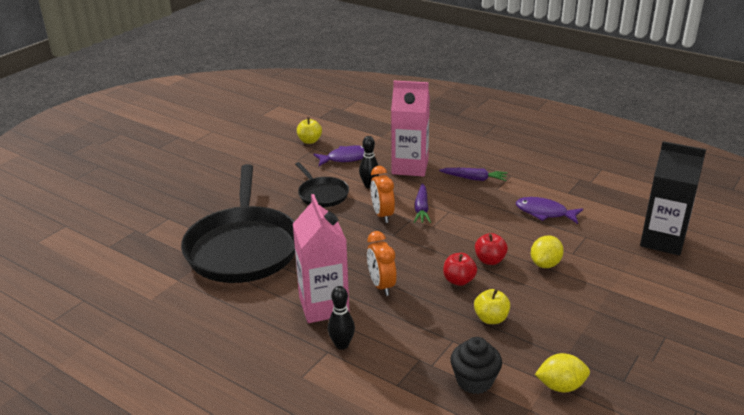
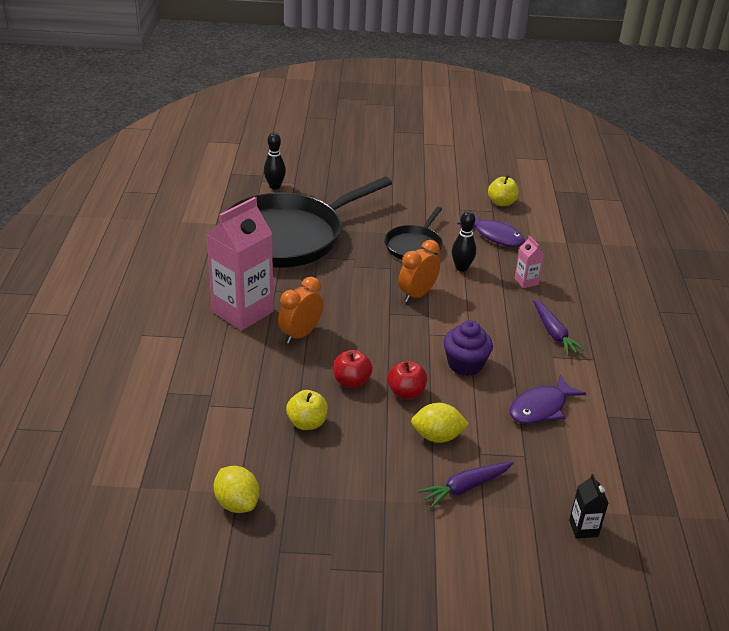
camera: 55 degrees right, 5 degrees up
(342, 345) = (197, 341): black bowling pin -> black bowling pin (275, 186)
(410, 167) = (526, 282): pink carton -> pink carton, size x0.43
(421, 209) = (454, 316): purple carrot -> purple carrot (465, 487)
(474, 381) = (204, 440): black cupcake -> none
(478, 224) = (465, 364): none -> purple cupcake
(544, 213) = (541, 408): purple fish -> purple fish turned 120 degrees counterclockwise
(662, 241) = (583, 528): black carton -> black carton, size x0.43

